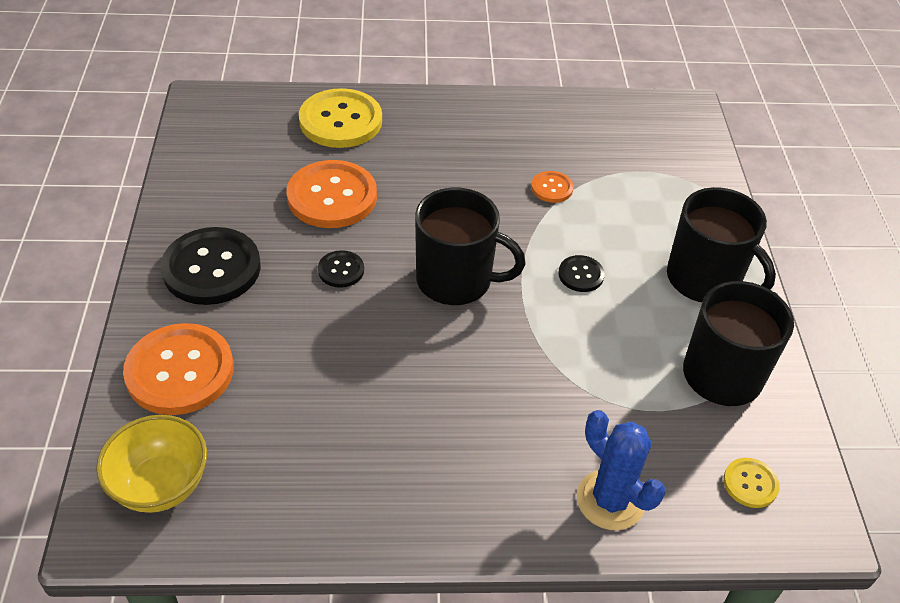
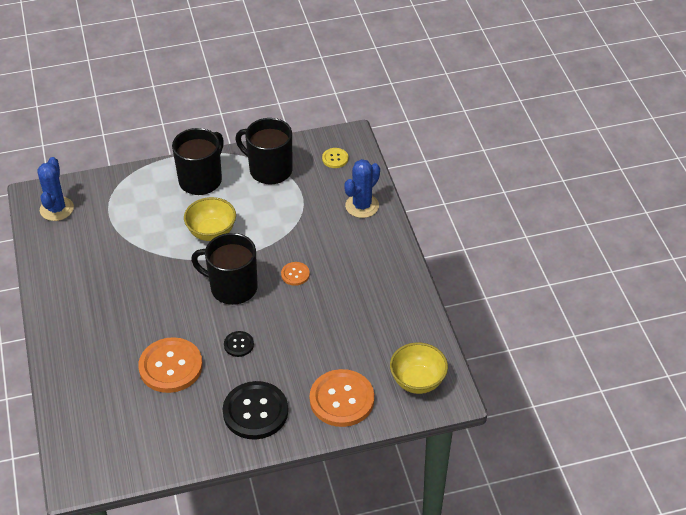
camera: 100 degrees left, 0 degrees up
(340, 121) = (85, 383): yellow button -> none
(456, 280) = (232, 287): black mug -> black mug turned 75 degrees counterclockwise
(552, 188) = (135, 255): orange button -> orange button (295, 274)
(581, 275) = (212, 232): black button -> yellow bowl
(658, 125) = (56, 209): none -> blue cactus

